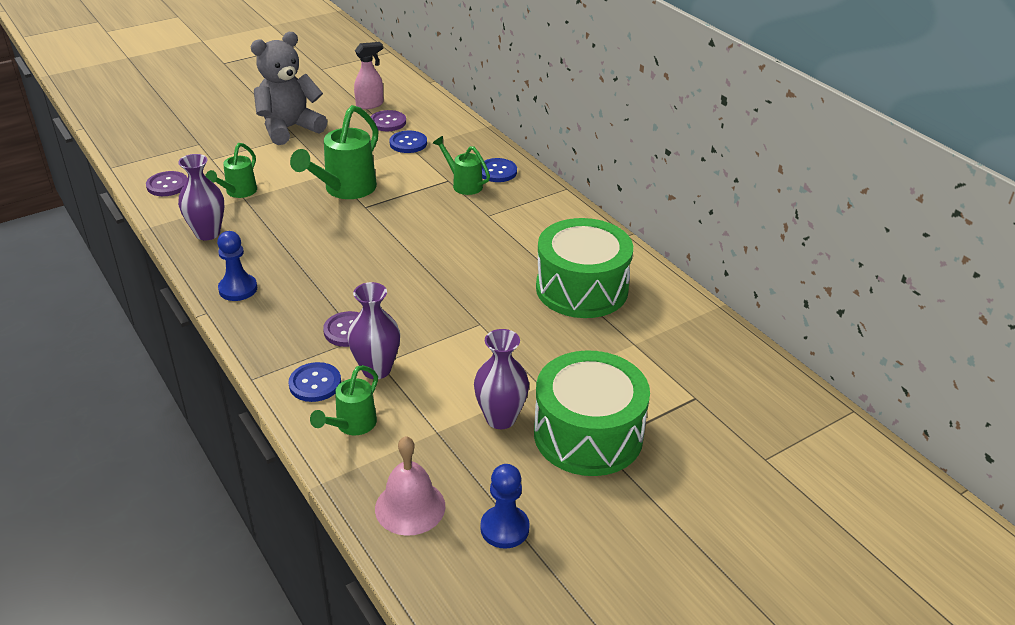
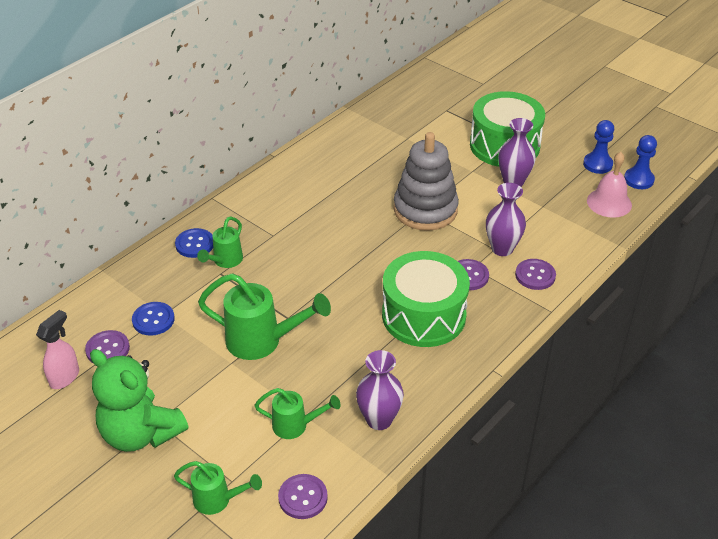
camera: 105 degrees left, 5 degrees up
(238, 289) = (452, 361): blue pawn -> blue pawn (638, 180)
(289, 128) = (141, 433): grey teddy bear -> green teddy bear
(315, 383) = (535, 275): blue button -> purple button
(351, 426) = (563, 245): green watering can -> green watering can (218, 500)
(370, 104) = (65, 377): pink spray bottle -> pink spray bottle turned 75 degrees clockwise
(479, 325) = (425, 210): none -> grey stacking toy
(582, 289) = (356, 168): green drum -> green drum (423, 315)

